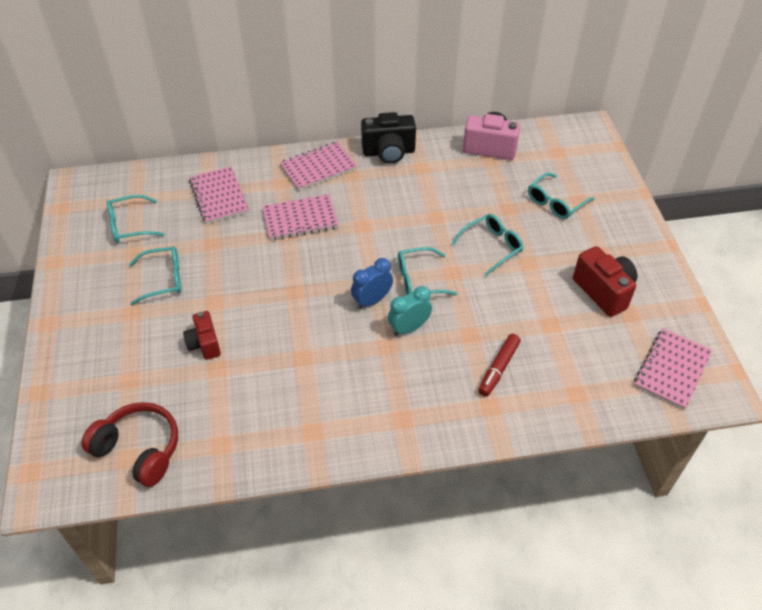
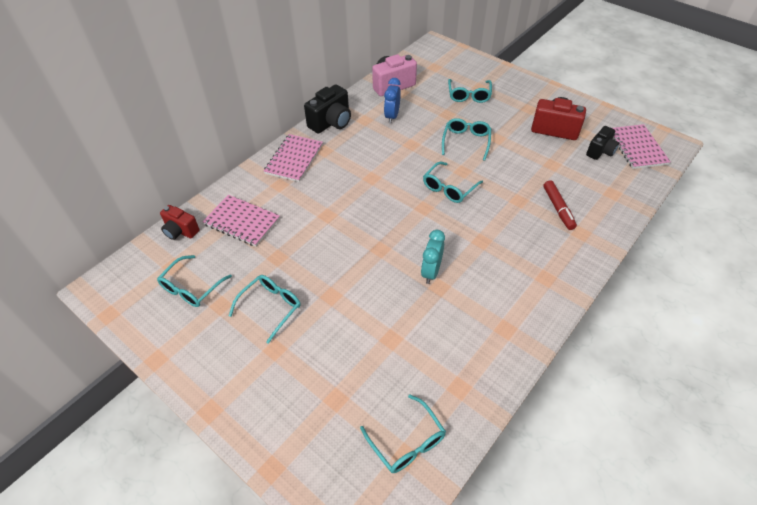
camera: 40 degrees left, 0 degrees up
(139, 449) = (407, 441): red headphones -> turquoise glasses
(204, 344) = (360, 329): red camera -> red camera (180, 231)
(300, 219) = (323, 200): pink notebook -> none
(372, 300) = (437, 220): blue clock -> blue clock (392, 116)
(409, 328) = (480, 221): turquoise clock -> turquoise clock (431, 272)
(622, 346) = (600, 151): none -> black camera

